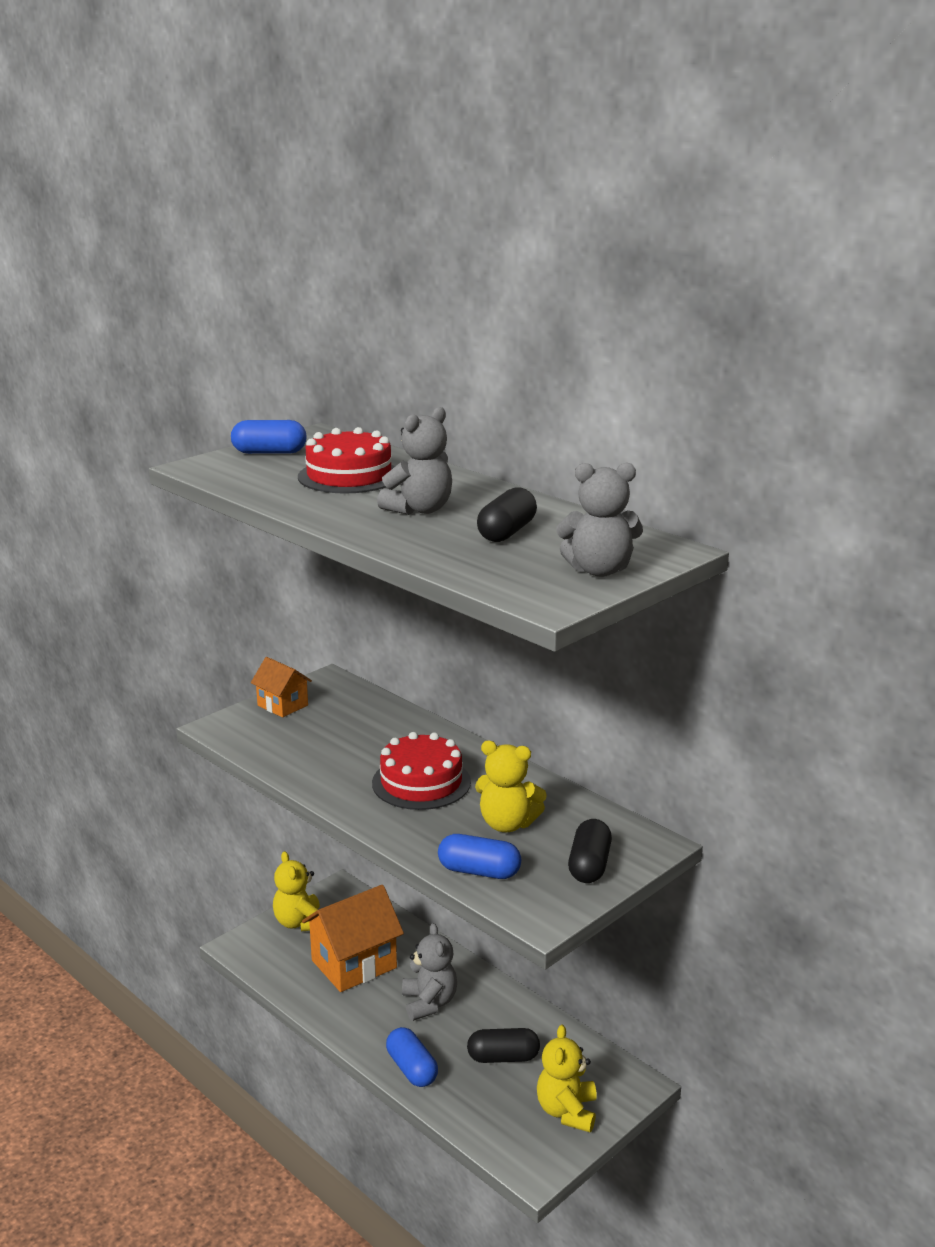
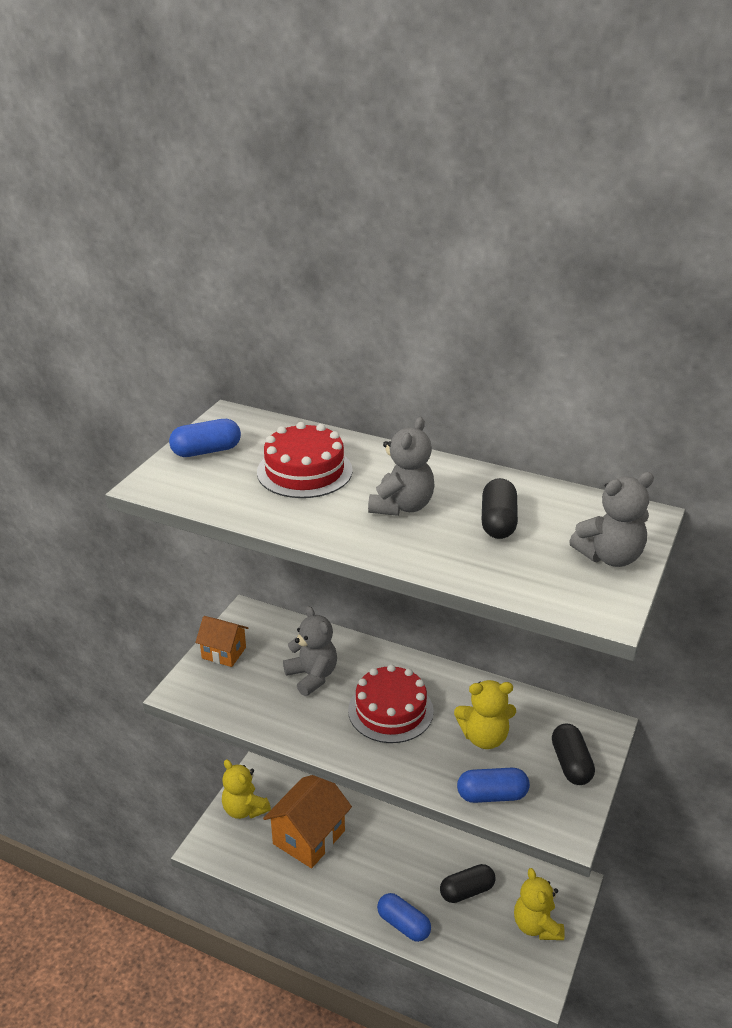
camera: 20 degrees left, 10 degrees up
(429, 1003) = (386, 857): grey teddy bear -> grey teddy bear (312, 676)

